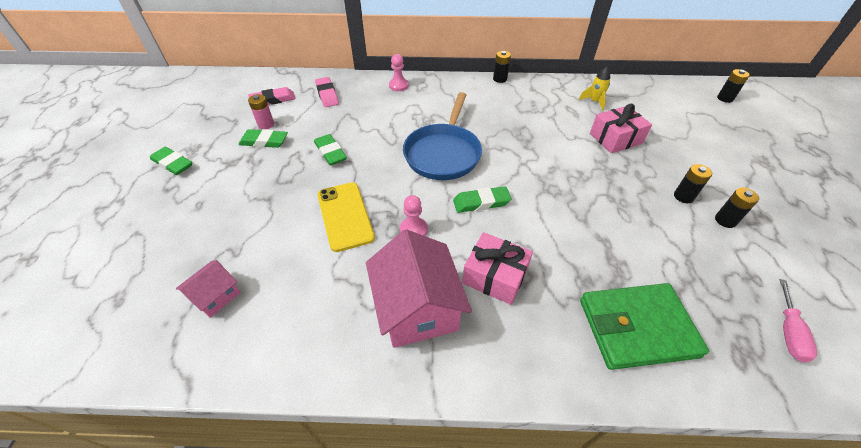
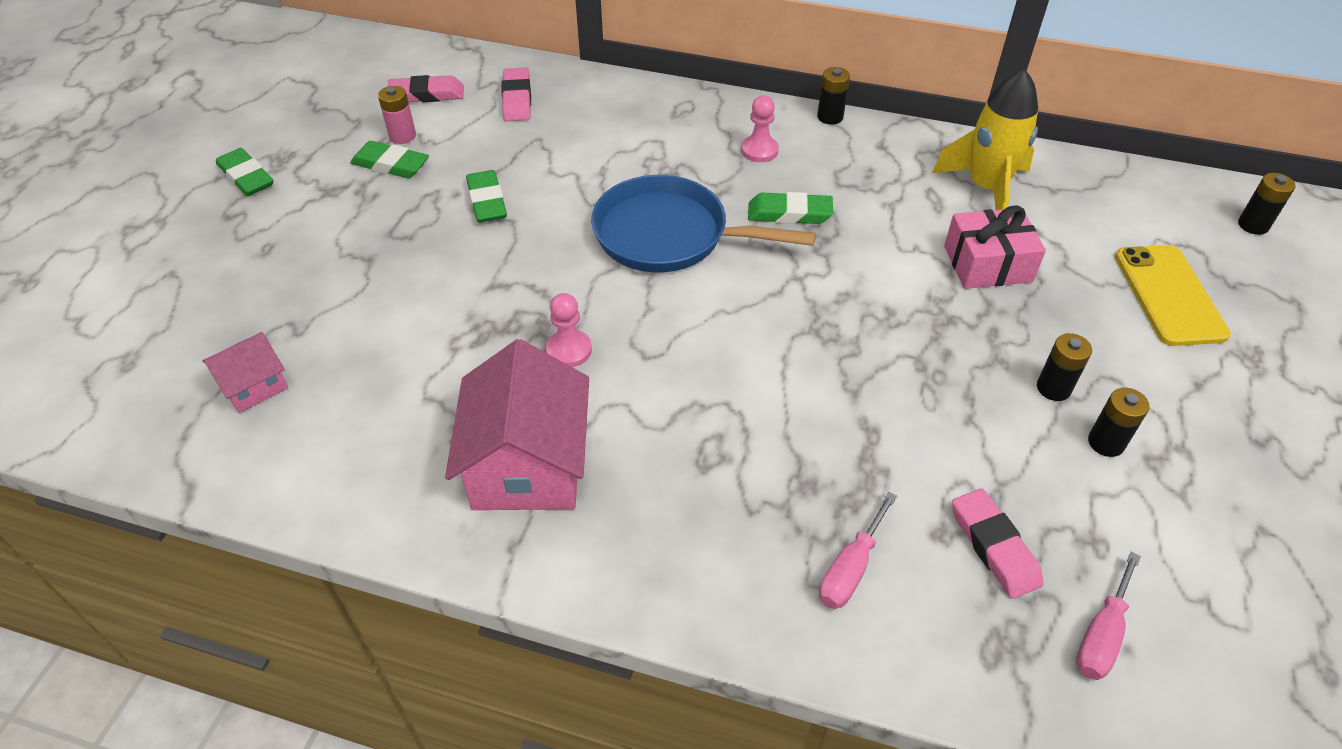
camera: 15 degrees right, 0 degrees up
(345, 216) = (473, 307): yellow phone -> yellow phone (1169, 295)
(398, 85) = (643, 101): pink pawn -> pink pawn (759, 150)
(443, 153) = (669, 235): blue pan -> blue pan turned 75 degrees clockwise
(481, 202) = (695, 329): green eraser -> green eraser (789, 214)
(495, 276) = (664, 446): pink gift -> none
(594, 101) = (986, 188): yellow rocket -> yellow rocket, size x1.90
(637, 327) = (850, 569): green wallet -> pink screwdriver
(704, 293) = (994, 546): none -> pink eraser

